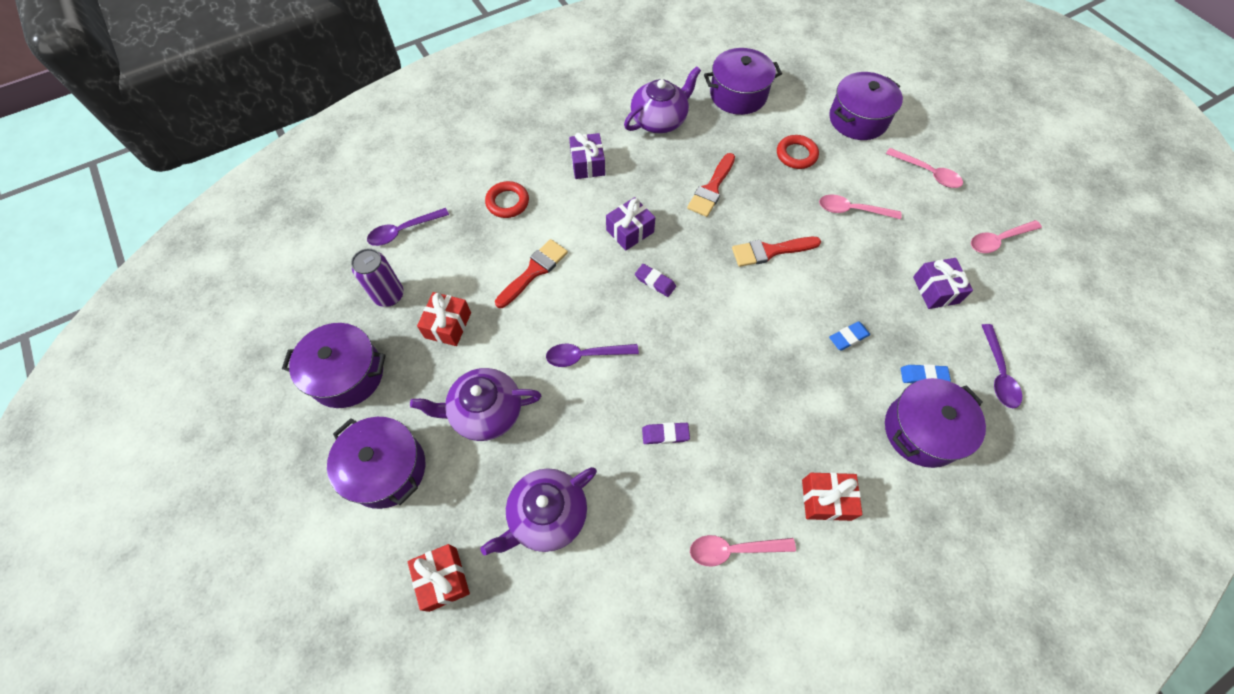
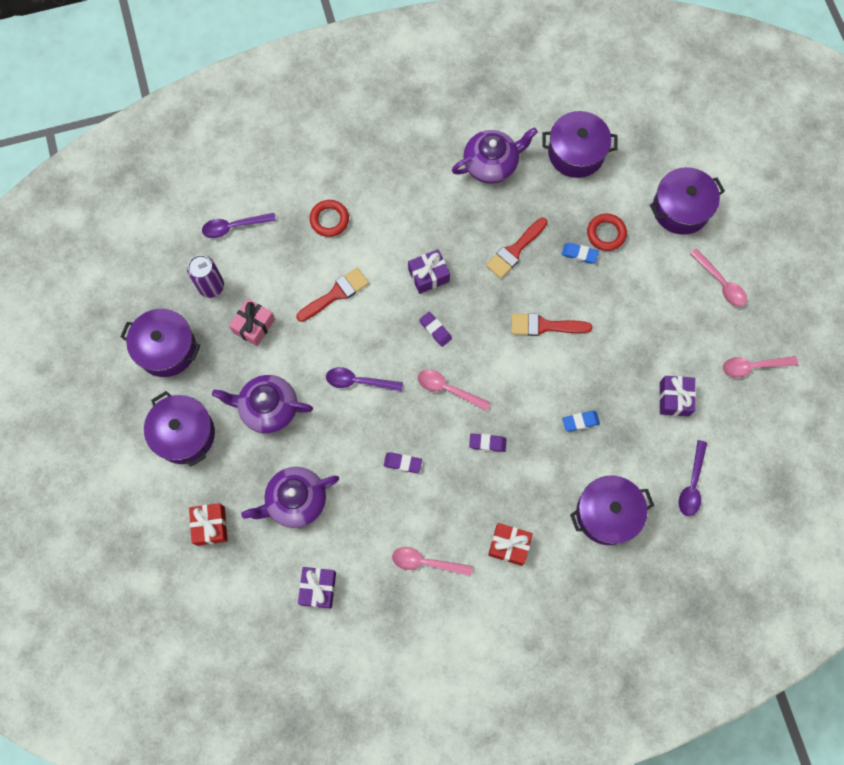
camera: 15 degrees right, 10 degrees up
(448, 325) = (254, 326): red gift -> pink gift
(587, 164) = (410, 197): purple gift -> purple gift (318, 588)
(755, 386) = (487, 443): none -> purple eraser
(852, 210) = (634, 304): pink spoon -> pink spoon (448, 389)
(923, 376) = (628, 470): blue eraser -> blue eraser (579, 254)

